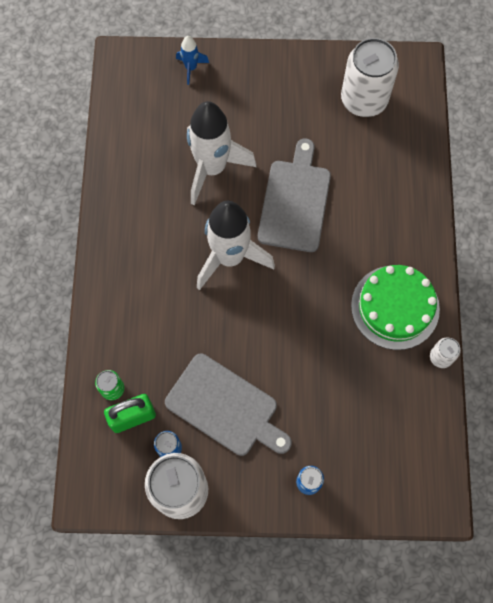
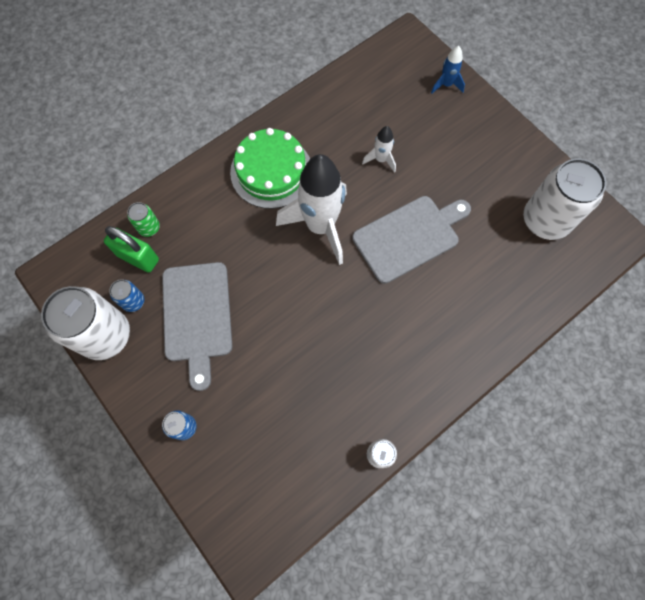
camera: 50 degrees right, 0 degrees up
(212, 168) = (380, 159): white rocket -> white rocket, size x0.45
(395, 307) = (390, 382): green cake -> green cake (271, 171)

